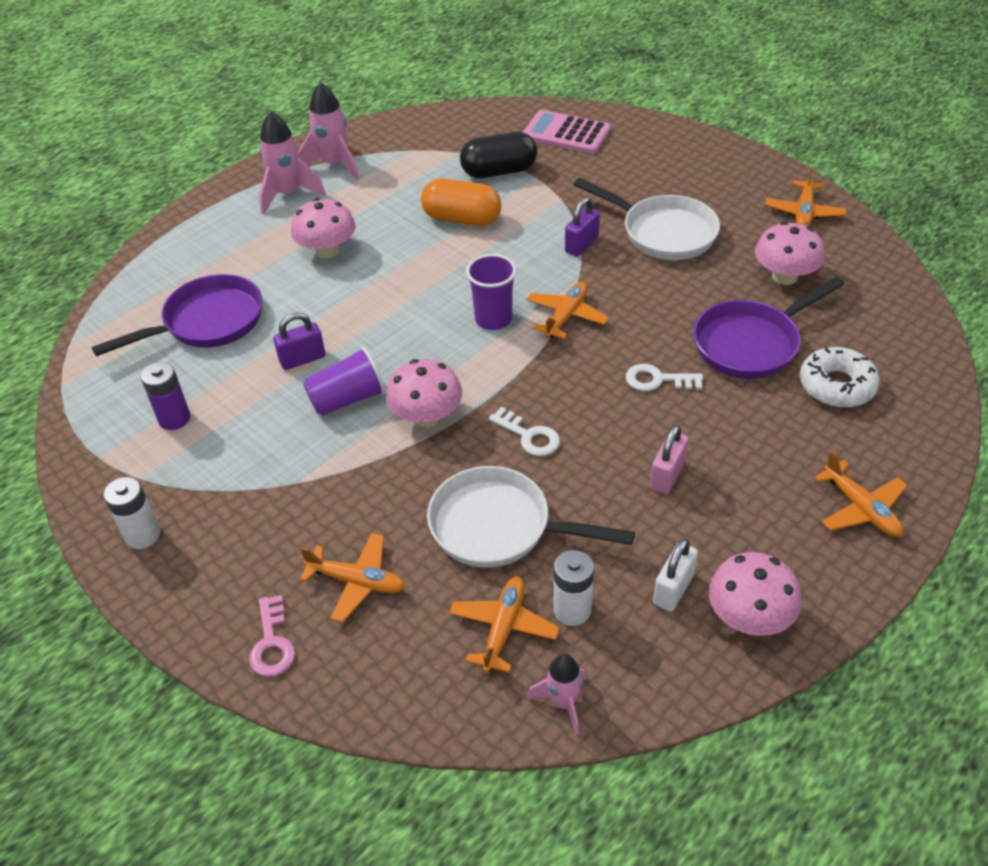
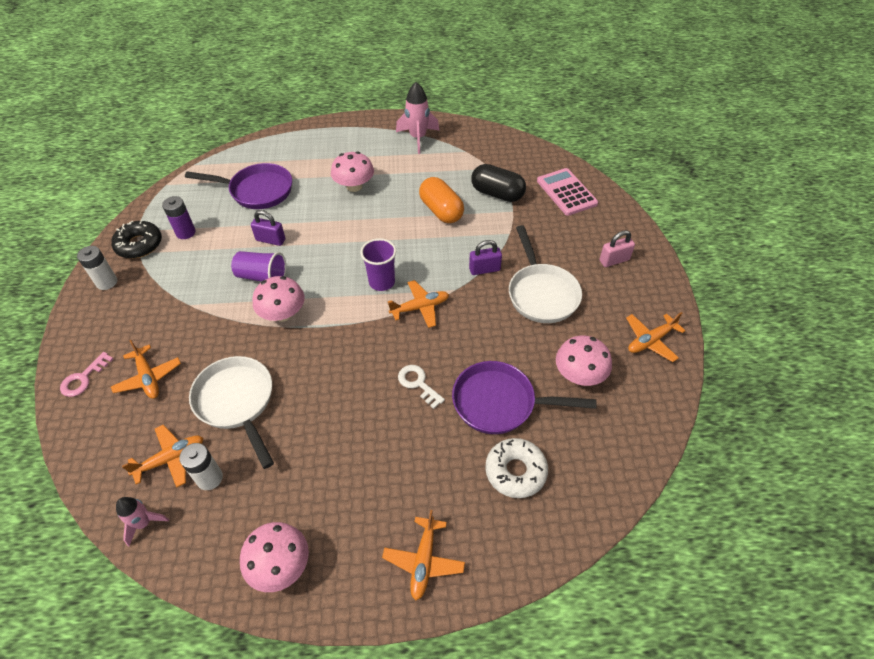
camera: 40 degrees right, 5 degrees up
(126, 470) = (139, 245): none -> black donut
(288, 194) = (375, 142): pink rocket -> none
(529, 436) = (313, 363): white key -> none
(667, 475) = (349, 445): pink padlock -> pink padlock (614, 260)
(673, 589) = (266, 513): white padlock -> none

